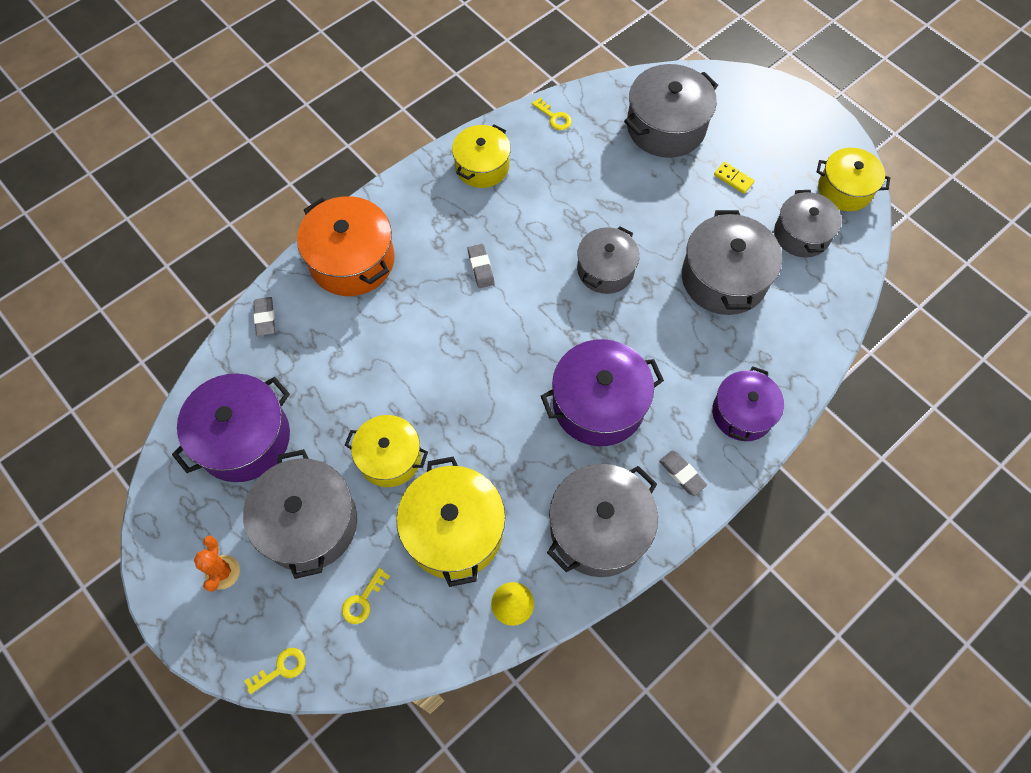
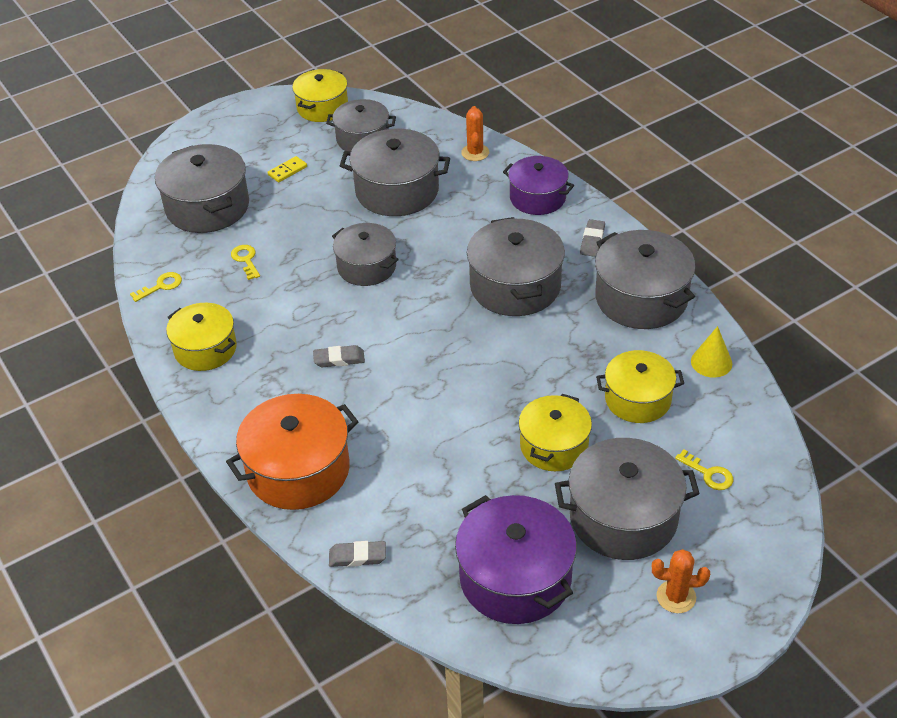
camera: 80 degrees left, 20 degrees down
(281, 669) = (780, 543): yellow key -> yellow key (246, 260)
(454, 530) = (637, 399): yellow pot -> yellow pot, size x0.67
(598, 404) = (515, 286): purple pot -> grey pot
(682, 474) = (592, 241): grey eraser -> grey eraser turned 45 degrees counterclockwise
(805, 343) = (475, 153): none -> orange cactus

